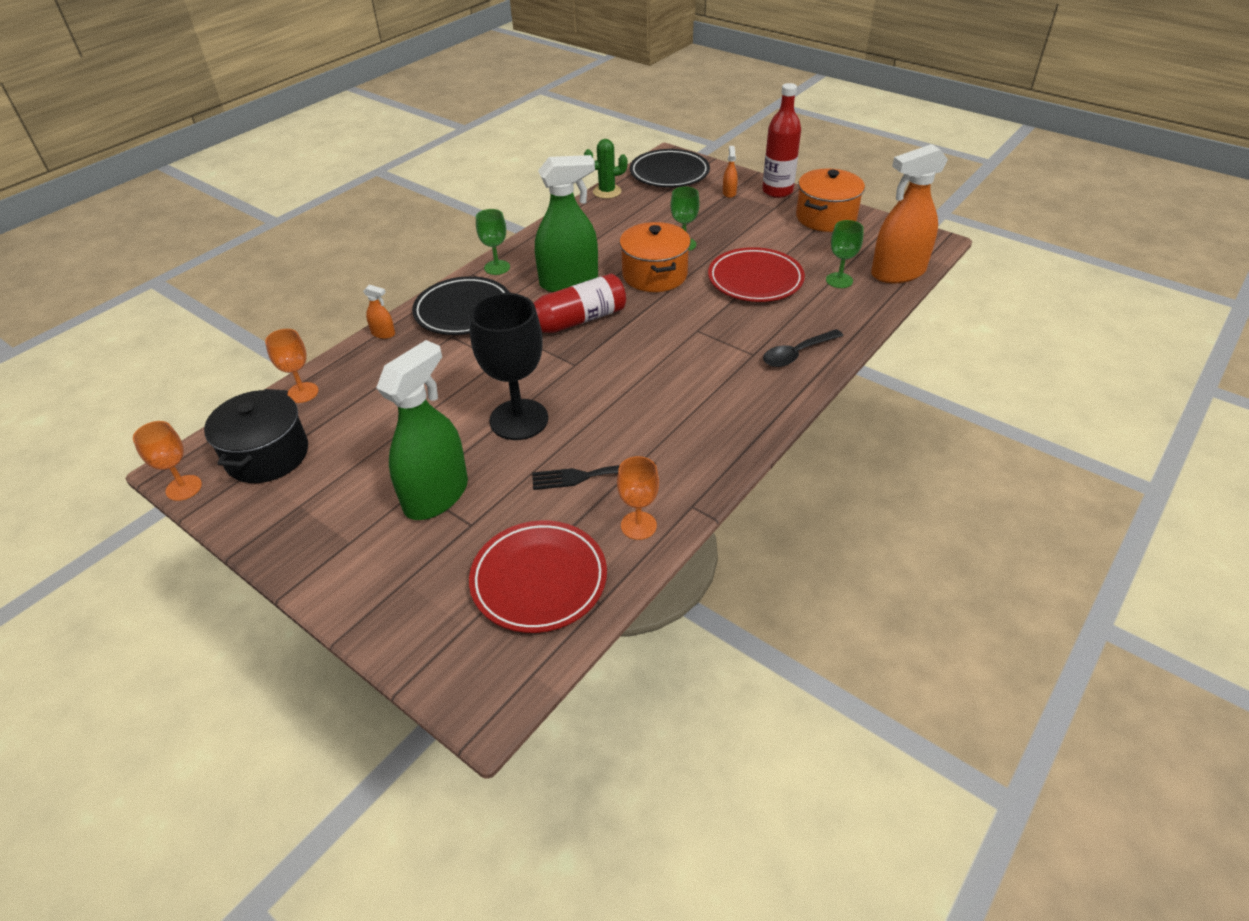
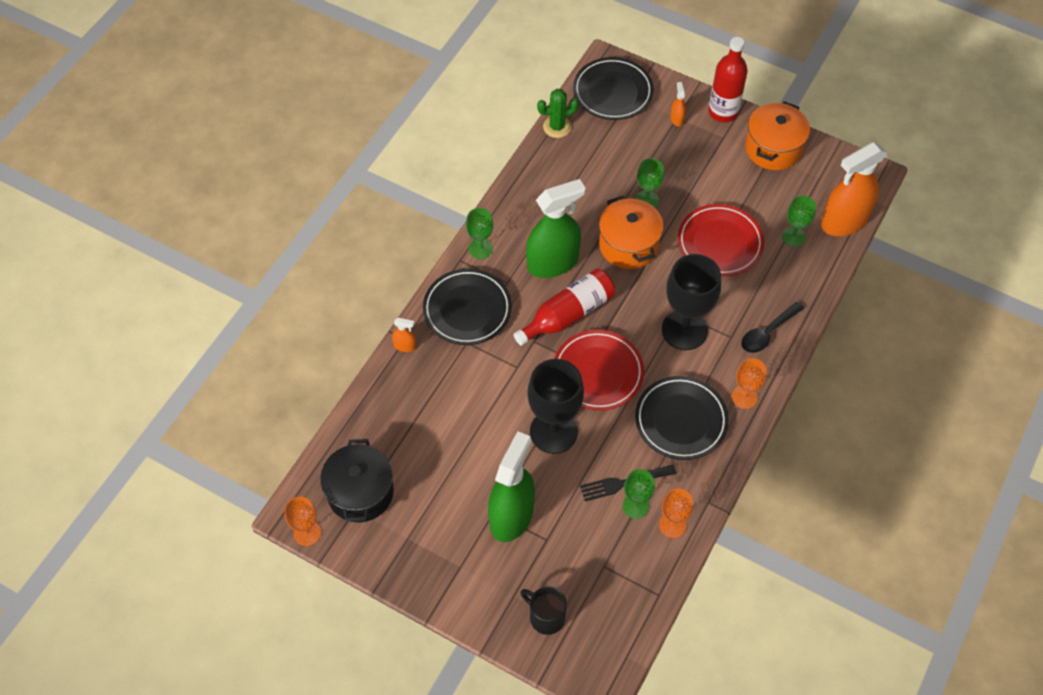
camera: 10 degrees left, 15 degrees up
(303, 392) = (361, 422): orange goblet -> orange goblet (744, 397)
(437, 611) = (546, 617): none -> black mug
(539, 580) = (611, 581): red plate -> red plate (598, 373)
(596, 501) = (635, 506): none -> green goblet
(676, 422) = (681, 420): none -> black plate
(699, 344) = (684, 330): none -> black goblet

